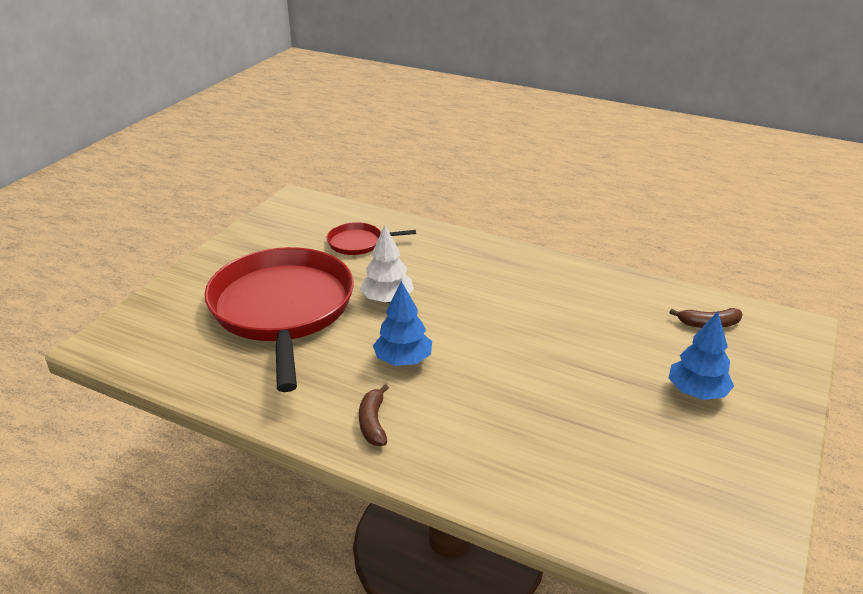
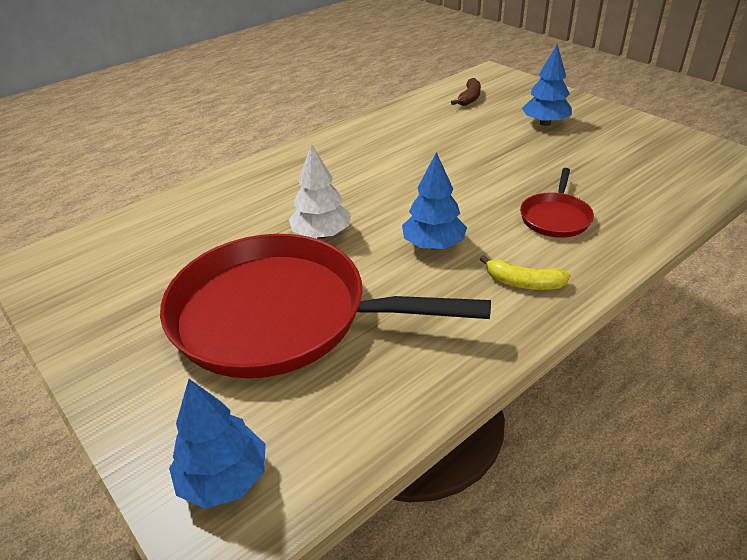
camera: 65 degrees left, 5 degrees up
(138, 333) = (224, 478): none -> blue tree
(358, 243) = (191, 233): red pan -> red pan (555, 217)
(373, 422) = (523, 283): brown banana -> yellow banana

